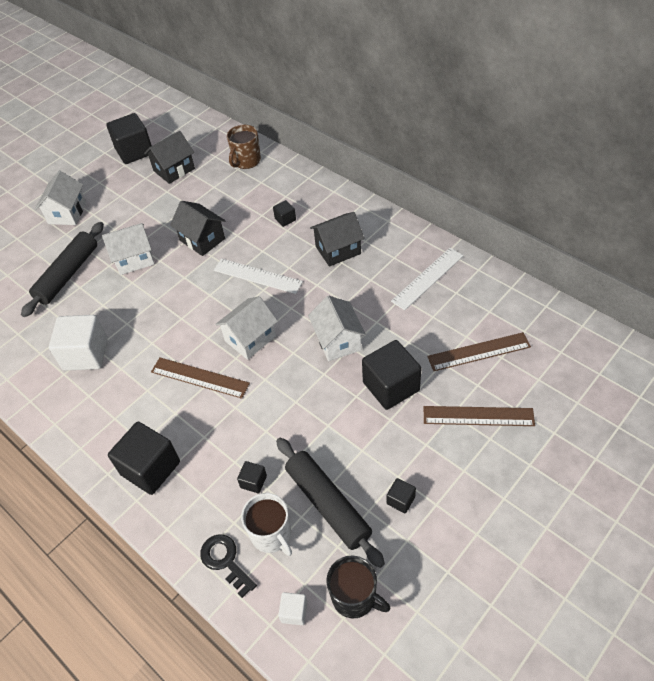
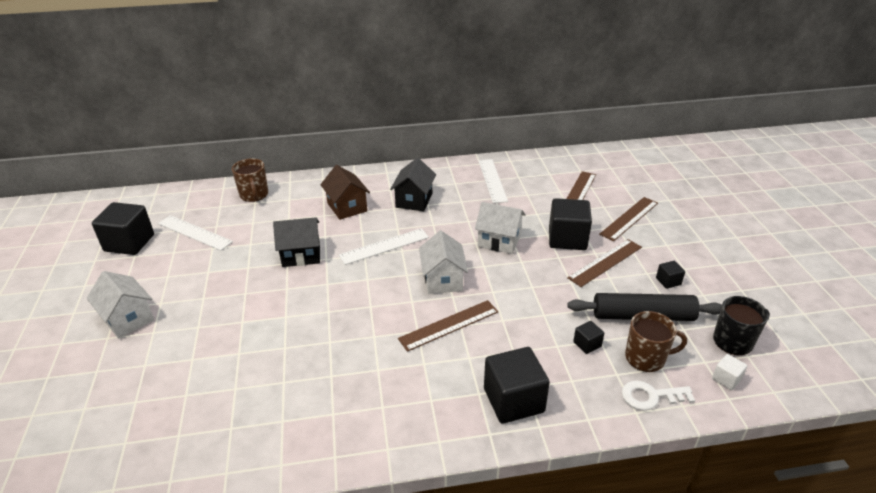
camera: 55 degrees left, 15 degrees down
(68, 274) = (210, 354): black rolling pin -> none
(86, 354) = (330, 386): white cube -> none
(134, 259) = (260, 302): white house -> none
(174, 170) = (195, 232): black house -> white ruler
(225, 561) = (650, 396): black key -> white key
(271, 534) = (646, 358): white mug -> brown mug
(285, 219) = (347, 207): black cube -> brown house
(382, 435) = (605, 262): none -> brown ruler

